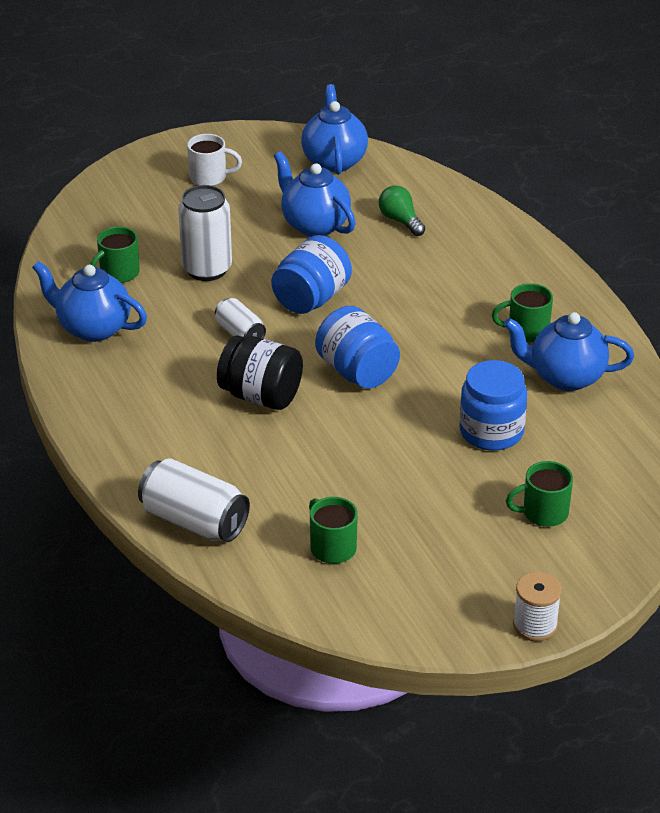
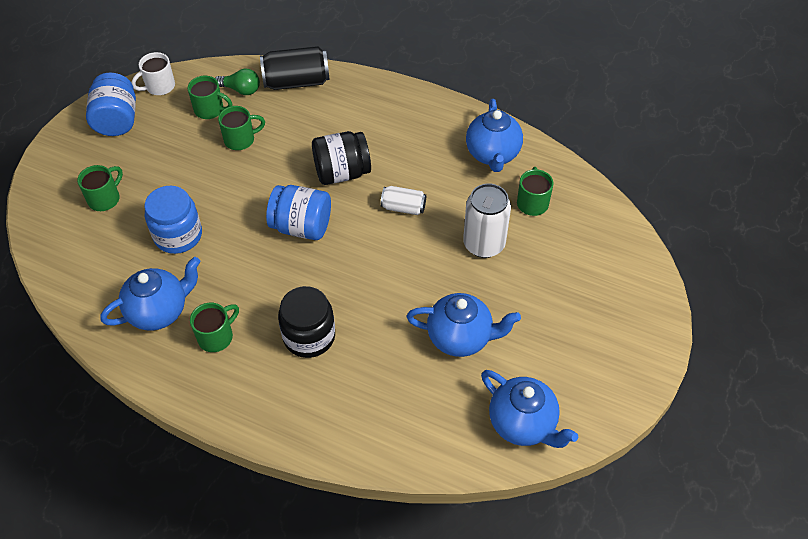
camera: 140 degrees right, 15 degrees up
(93, 328) = (493, 154): blue teapot -> blue teapot turned 105 degrees clockwise
(194, 521) = (296, 82): white can -> black can
(209, 177) = (588, 332): white mug -> white mug (159, 86)
(311, 299) = (389, 265): blue jar -> blue jar (117, 120)
(331, 491) = (240, 139): none -> green mug
(400, 221) = (403, 389): green light bulb -> green light bulb (241, 90)
(442, 289) = (309, 336): none -> black jar
(535, 625) = (66, 131): white spool -> none

